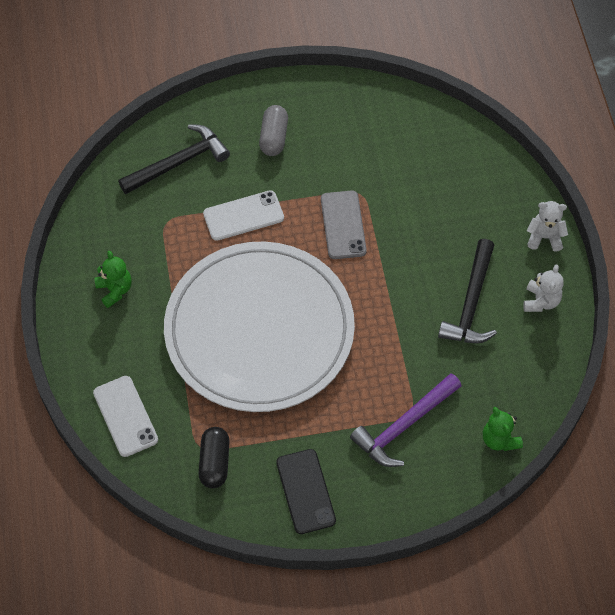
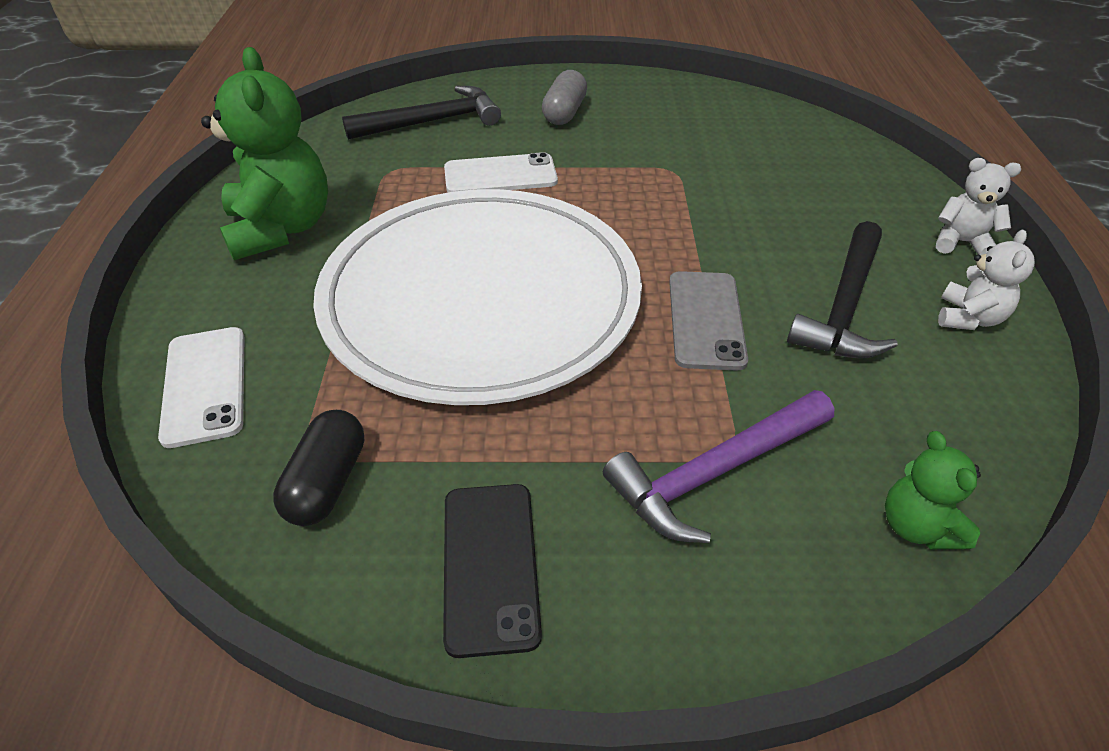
camera: 10 degrees right, 15 degrees down
(115, 290) = (281, 228): green teddy bear -> green teddy bear, size x1.95
(343, 225) = (642, 198): grey phone -> grey phone (706, 320)

